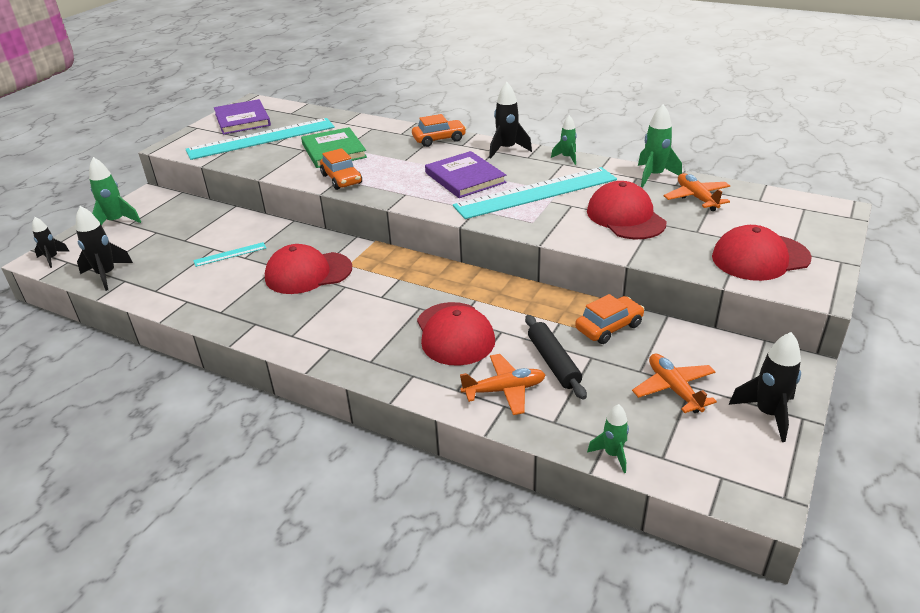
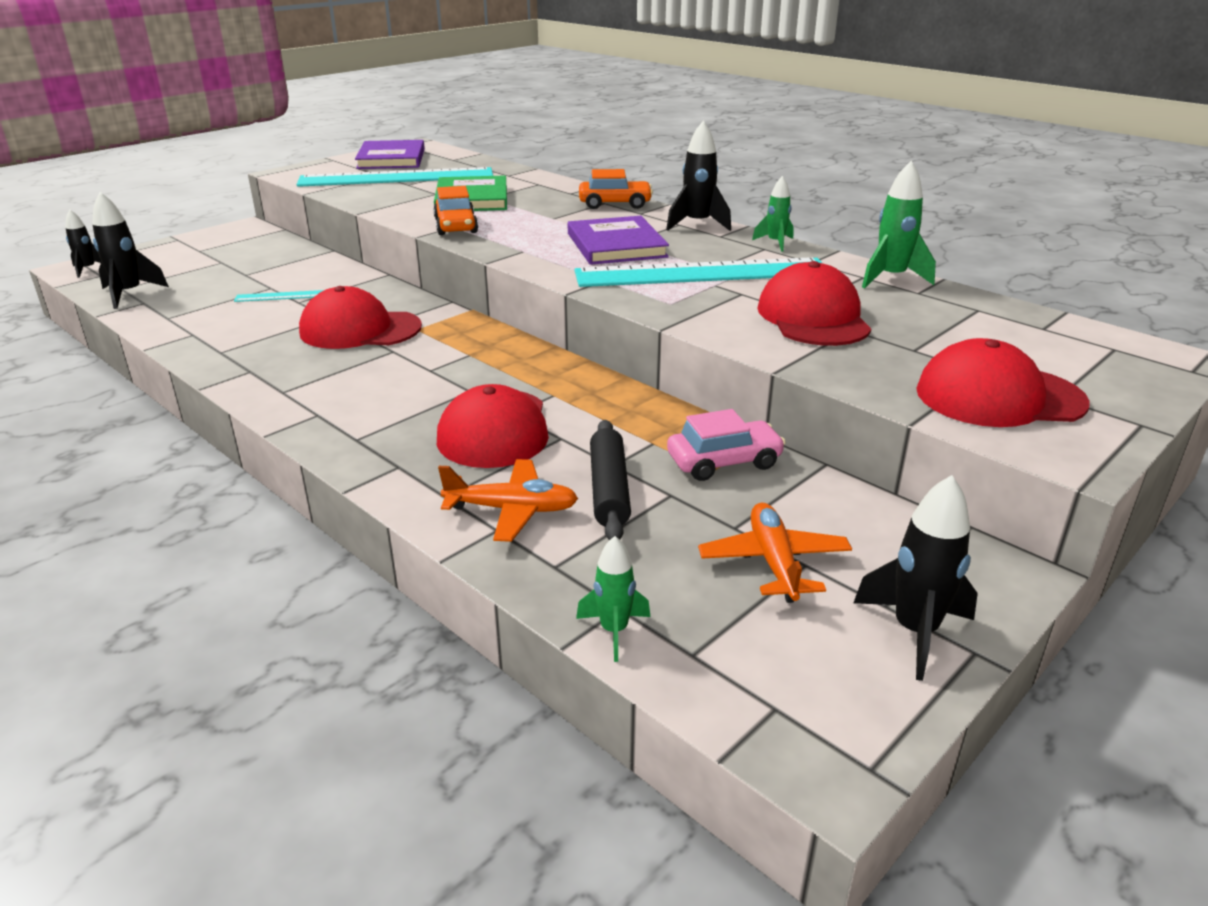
camera: 15 degrees right, 5 degrees down
(116, 222) = (187, 246): green rocket -> none
(609, 327) = (724, 462): orange car -> pink car
(696, 198) = (941, 311): orange plane -> none

